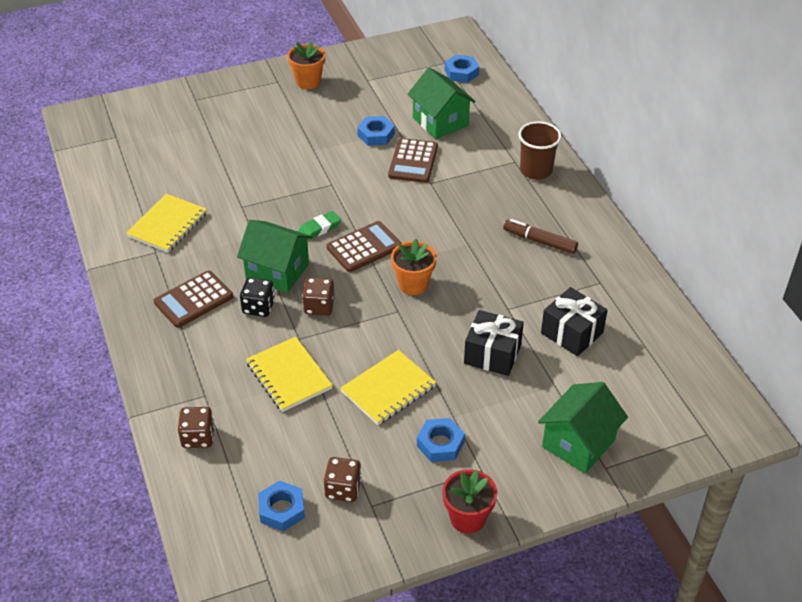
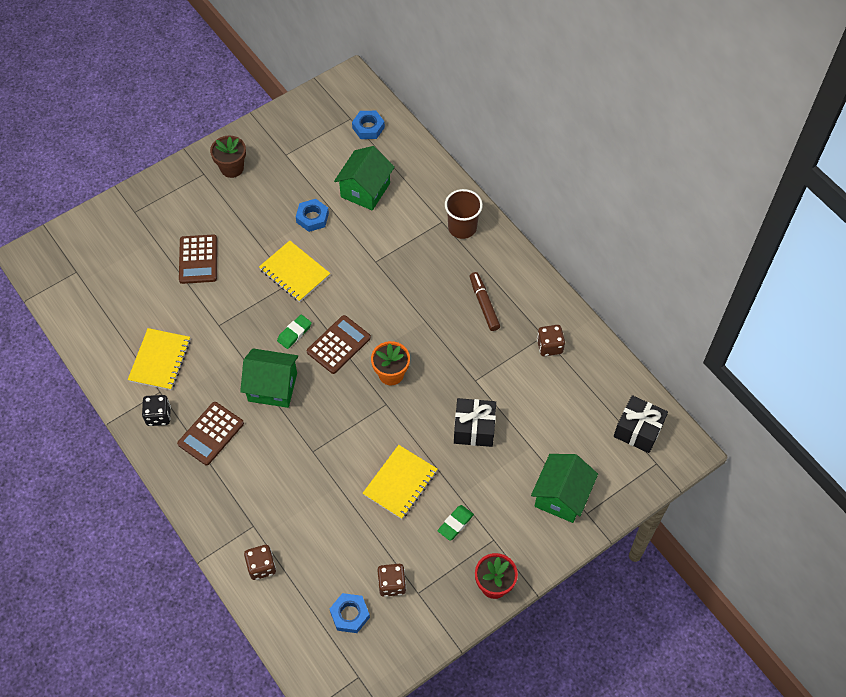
camera: 15 degrees left, 15 degrees up
(258, 307) = (268, 428): black dice -> black dice (158, 416)
(289, 376) = (316, 490): yellow notebook -> yellow notebook (294, 272)
(308, 82) = (232, 168): orange flower pot -> brown flower pot
(319, 306) = (319, 415): brown dice -> brown dice (549, 346)
(413, 161) = (354, 241): brown calculator -> brown calculator (198, 259)
(440, 122) = (365, 190): green house -> green house turned 75 degrees clockwise
(440, 444) = (455, 524): blue nut -> green eraser
(539, 241) = (484, 304): brown marker -> brown marker turned 60 degrees clockwise
(572, 333) = (532, 392): black gift -> black gift (638, 430)

